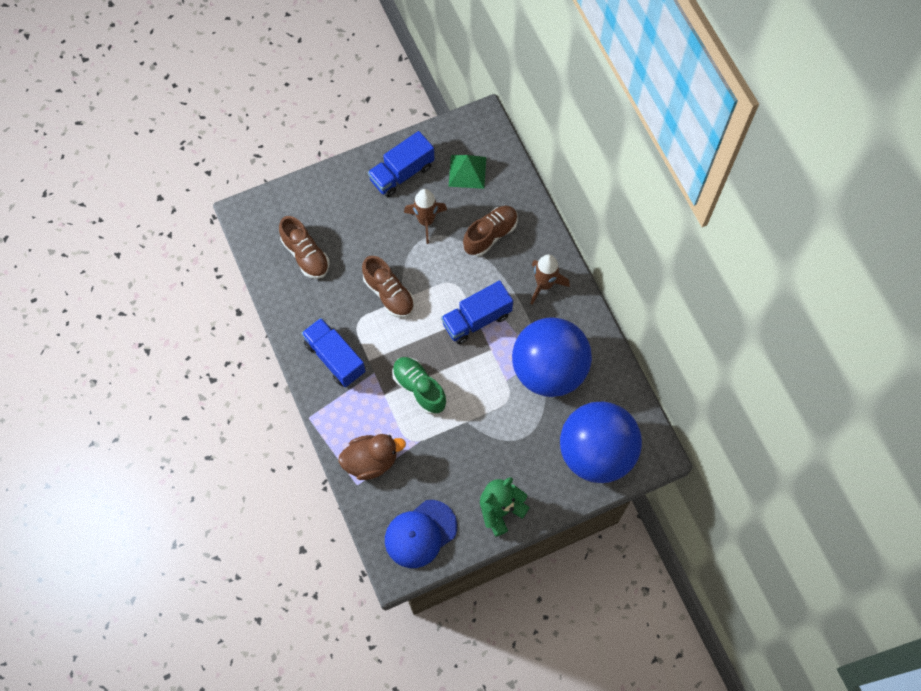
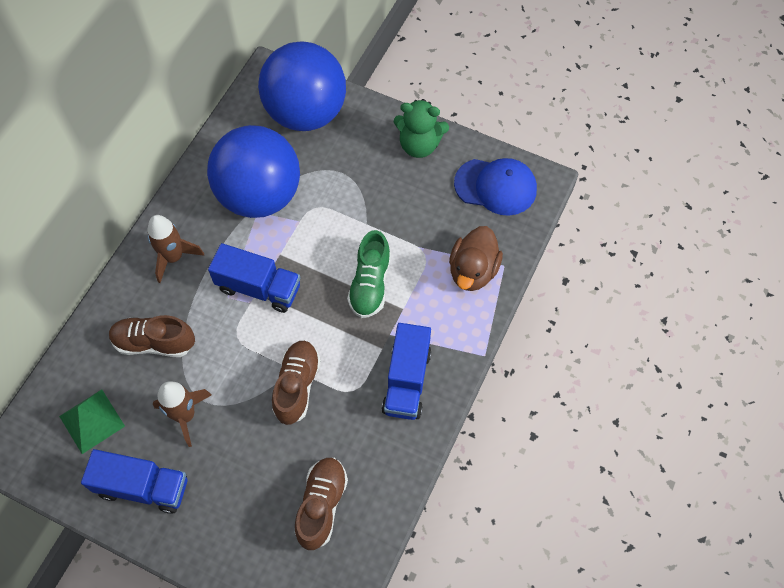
camera: 130 degrees left, 5 degrees down
(371, 461) = (473, 271): brown duck -> brown duck turned 105 degrees counterclockwise

